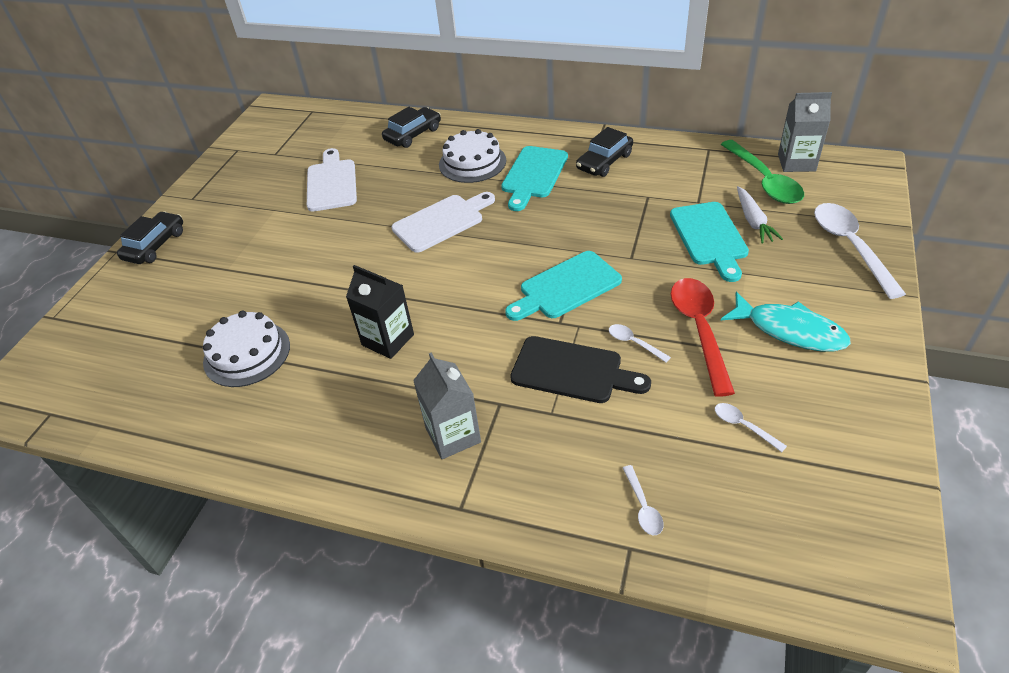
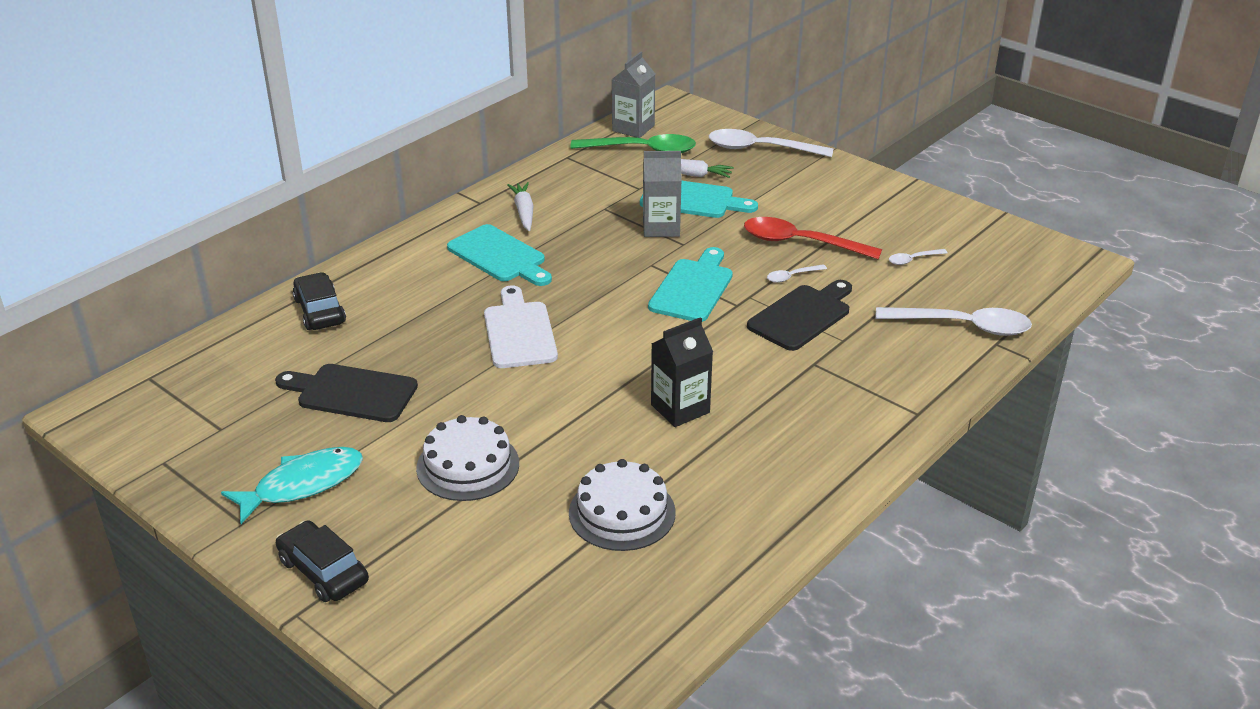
camera: 70 degrees left, 10 degrees down
(331, 183) = (352, 393): white cutting board -> black cutting board
(453, 435) = (835, 398): grey carton -> grey carton (661, 227)
(472, 162) = (431, 286): white cake -> white cake (468, 465)
(566, 287) = (693, 288): turquoise cutting board -> turquoise cutting board turned 150 degrees counterclockwise
(604, 162) = (524, 212): black car -> white carrot
(643, 506) = (962, 326): white spoon -> white spoon, size x2.18
(789, 330) = (831, 207): turquoise fish -> turquoise fish (302, 485)

